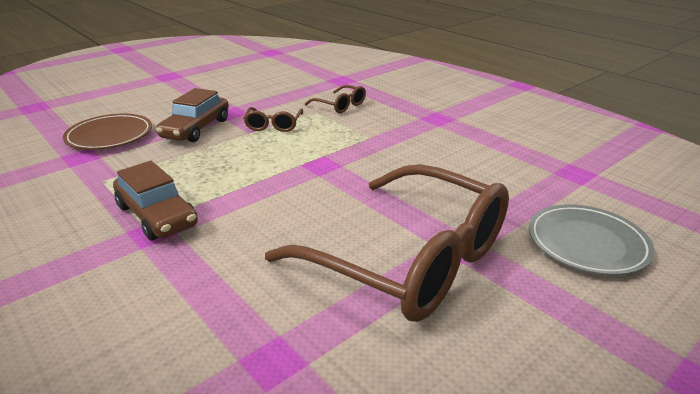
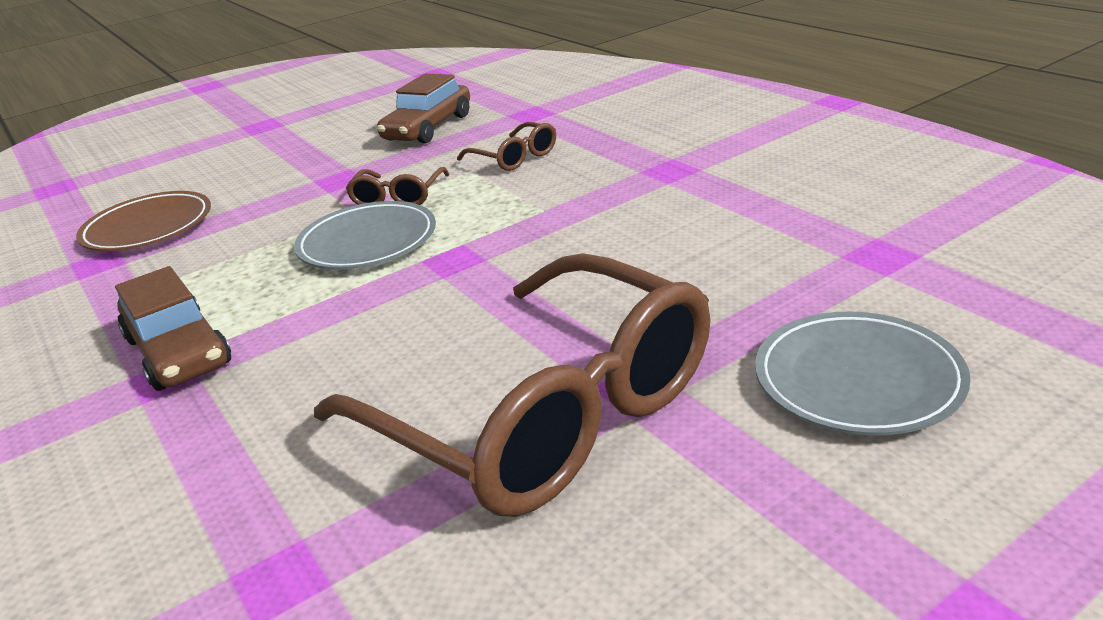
camera: 10 degrees right, 0 degrees up
(196, 129) = (277, 209): brown car -> brown car (428, 128)
(263, 152) = (367, 242): none -> grey plate

